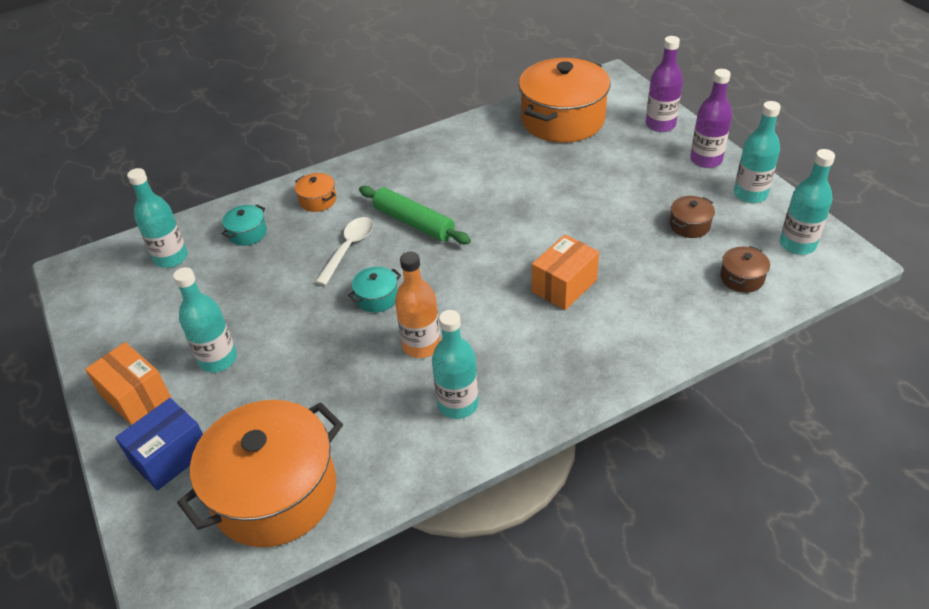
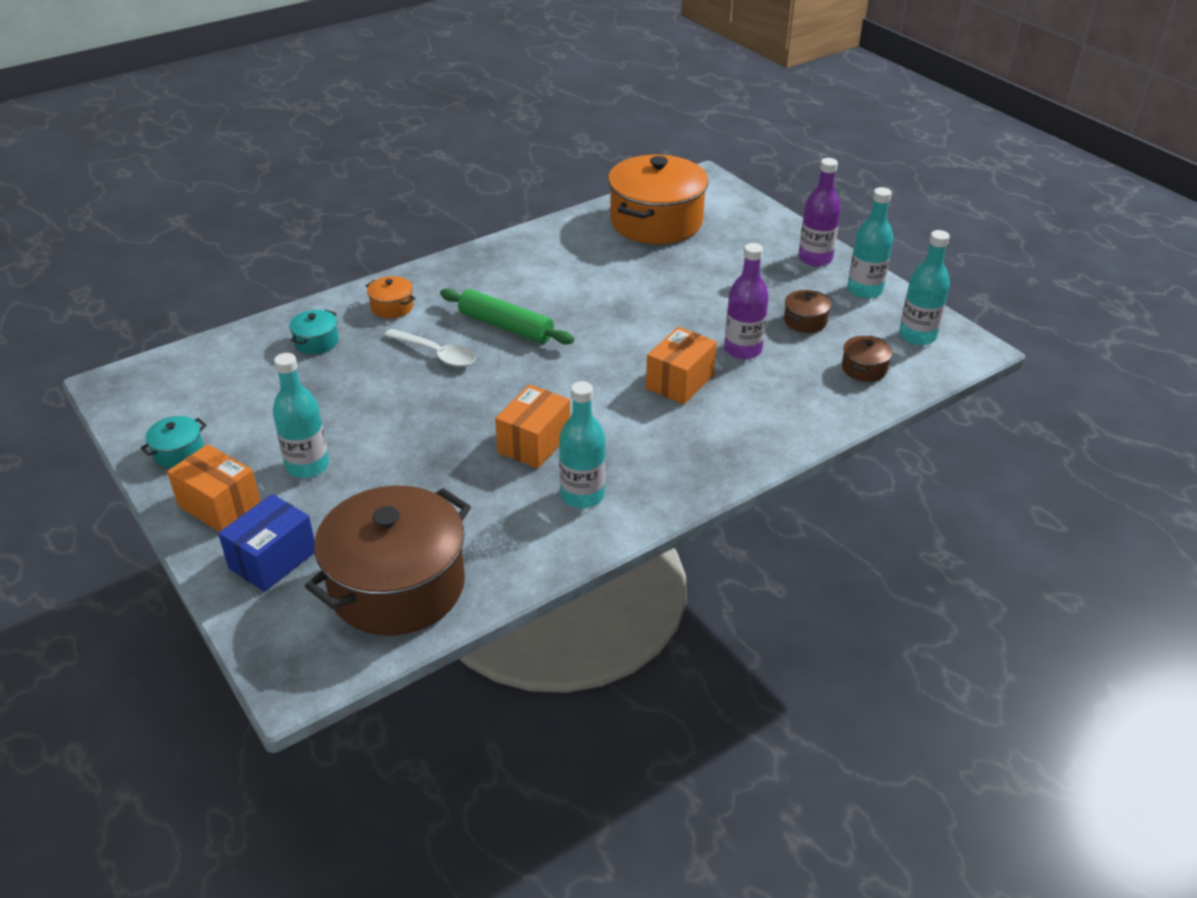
camera: 10 degrees left, 5 degrees down
(171, 258) = (231, 369): turquoise bottle -> none
(275, 492) = (397, 586): orange pot -> brown pot
(348, 249) = (436, 354): white spoon -> white spoon turned 105 degrees clockwise
(377, 298) = (477, 400): turquoise pot -> turquoise pot (178, 452)
(421, 345) = (534, 443): orange bottle -> orange box
(660, 125) = (763, 225): purple bottle -> purple bottle (743, 350)

